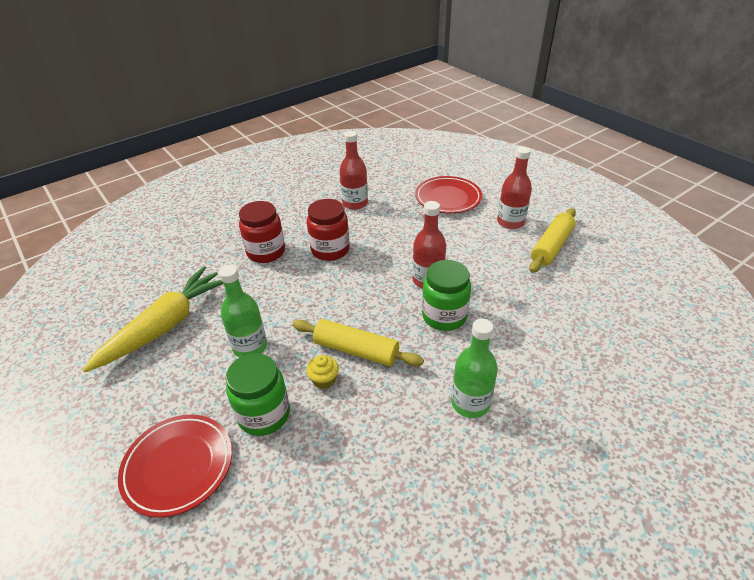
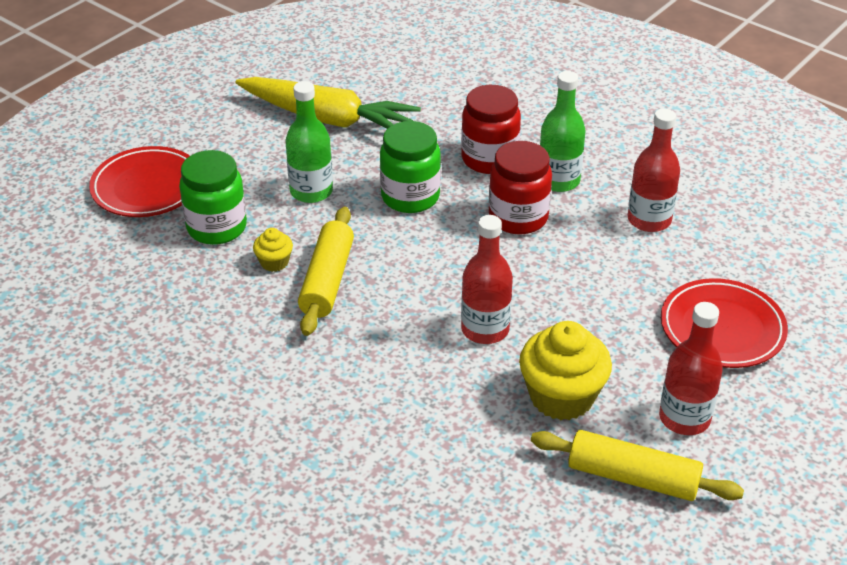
camera: 75 degrees right, 0 degrees up
(444, 316) = (413, 355): green jar -> green jar (410, 197)
(470, 403) = (263, 396): green bottle -> green bottle (558, 180)
(489, 260) = (561, 396): none -> yellow cupcake

